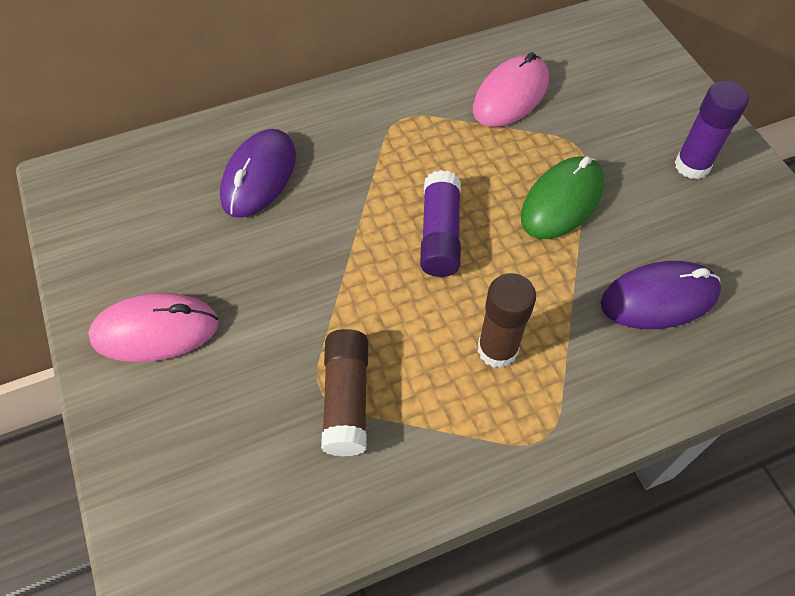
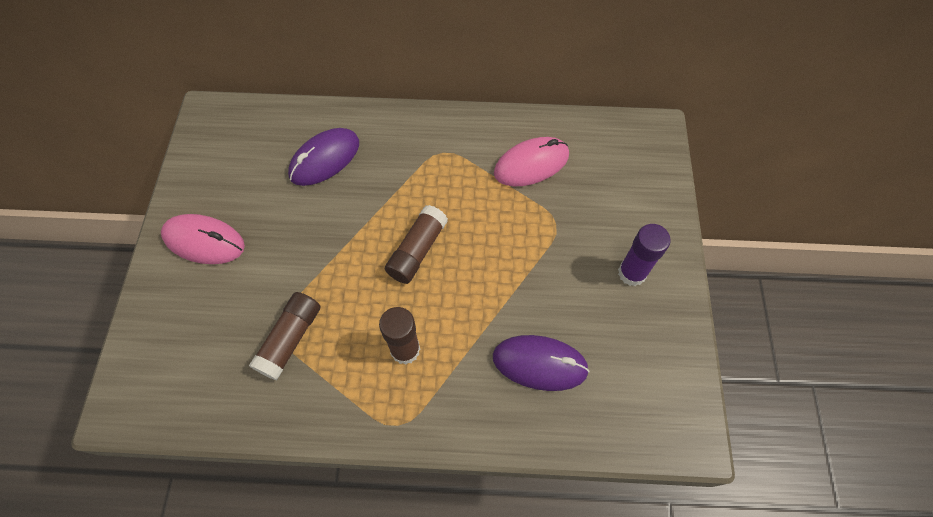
camera: 25 degrees right, 5 degrees up
(440, 235) = (417, 251): purple glue stick -> brown glue stick
(562, 201) = (517, 261): green mouse -> none

